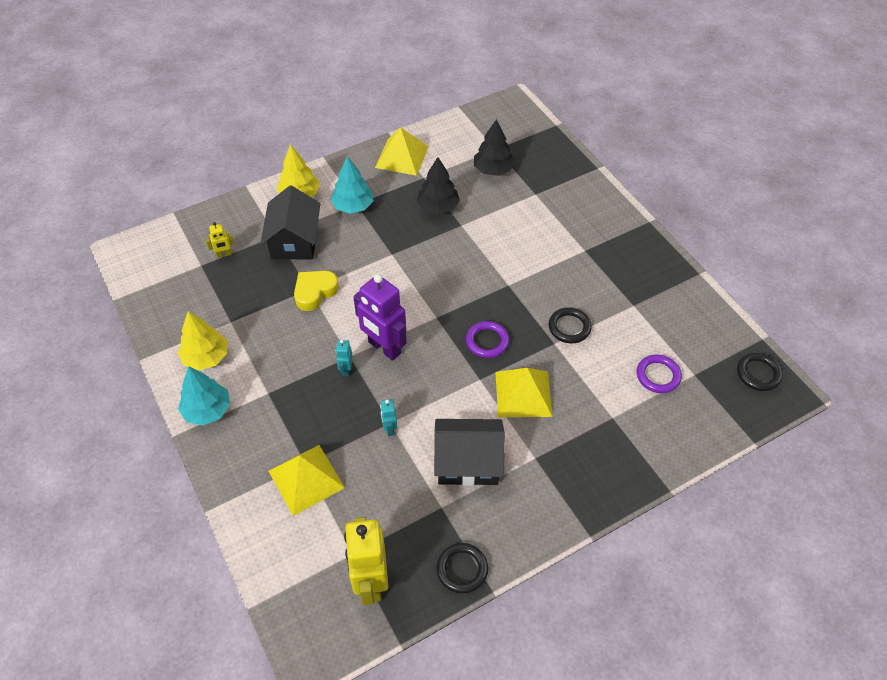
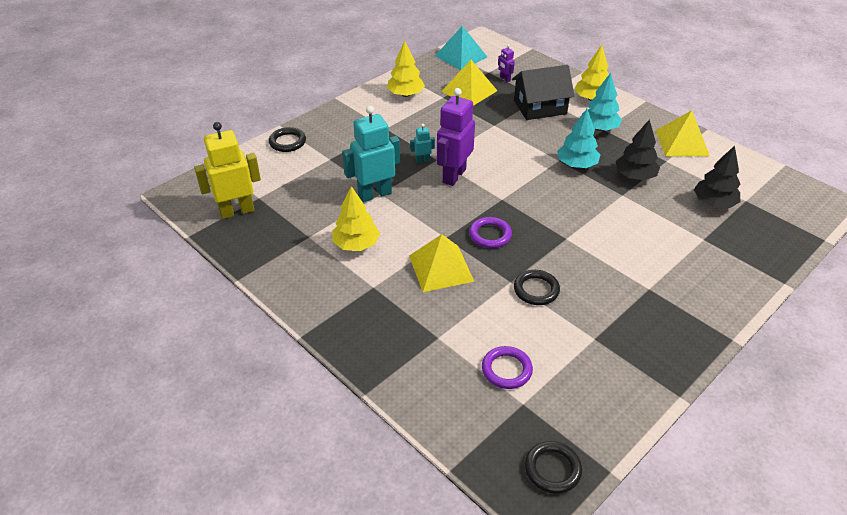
camera: 75 degrees right, 10 degrees down
(151, 282) = (461, 56): none -> turquoise pyramid
(207, 410) = (360, 106): turquoise tree -> turquoise tree (576, 164)
(224, 254) = (505, 79): yellow robot -> purple robot
(306, 479) = (316, 162): yellow pyramid -> yellow pyramid (469, 91)
(315, 292) = (492, 128): yellow heart -> none
(389, 428) = (374, 194): turquoise robot -> turquoise robot, size x2.23
(462, 569) = (254, 258): black ring -> black ring (287, 142)
(468, 462) = (356, 244): black house -> yellow tree

